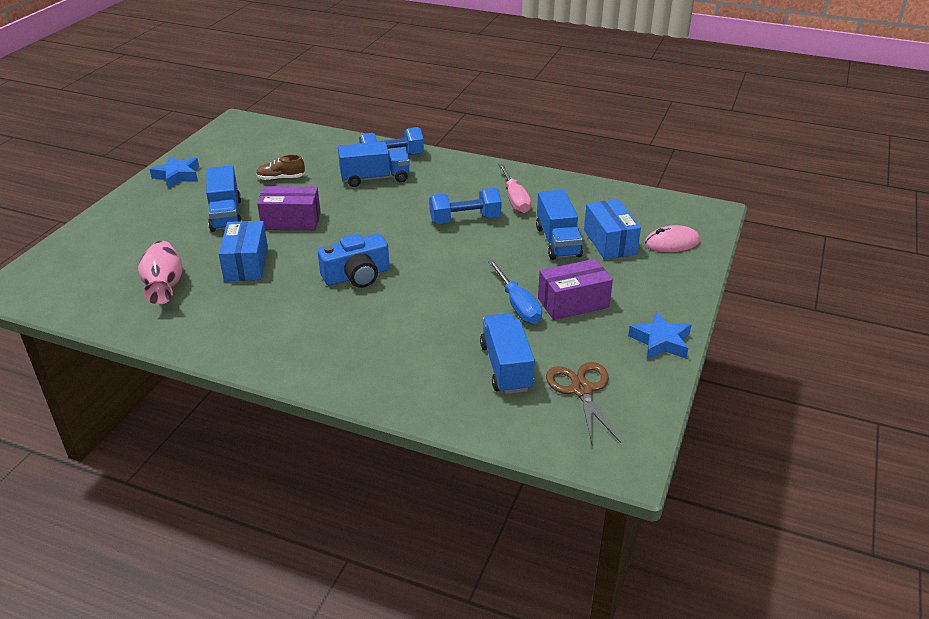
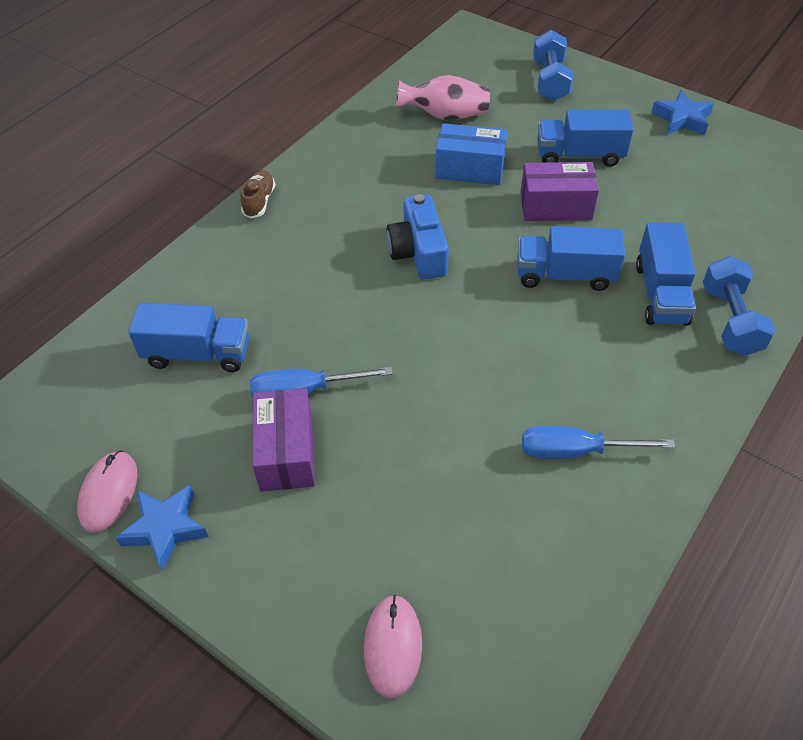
camera: 105 degrees right, 15 degrees up
(281, 178) = (668, 202): brown shoe -> brown shoe (259, 201)
(291, 221) = (555, 206): purple box -> purple box turned 75 degrees clockwise
(465, 219) = (526, 376): blue dumbbell -> blue dumbbell (550, 81)
(515, 199) = (575, 451): pink screwdriver -> blue screwdriver
(558, 242) = (439, 476): blue truck -> blue truck (565, 275)
(582, 390) = (126, 413): brown scissors -> none
(609, 242) = (420, 548): blue box -> none
(652, 377) = (108, 493): none -> pink mouse

